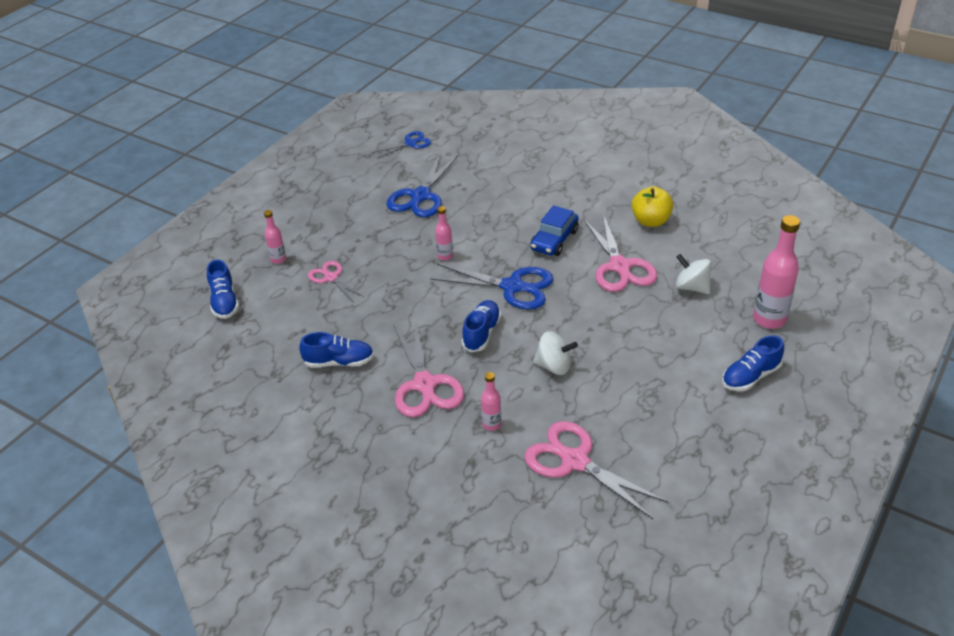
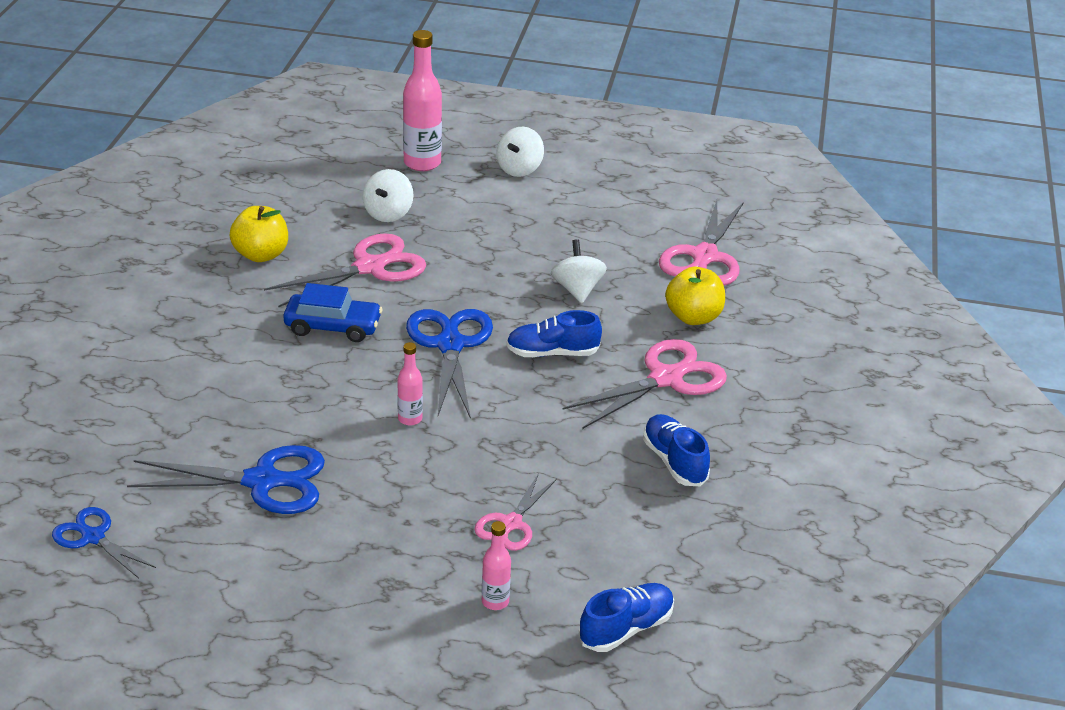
camera: 115 degrees left, 5 degrees down
(491, 424) = (693, 317): pink bottle -> yellow apple
(750, 377) = (519, 169): blue shoe -> white spinning top

